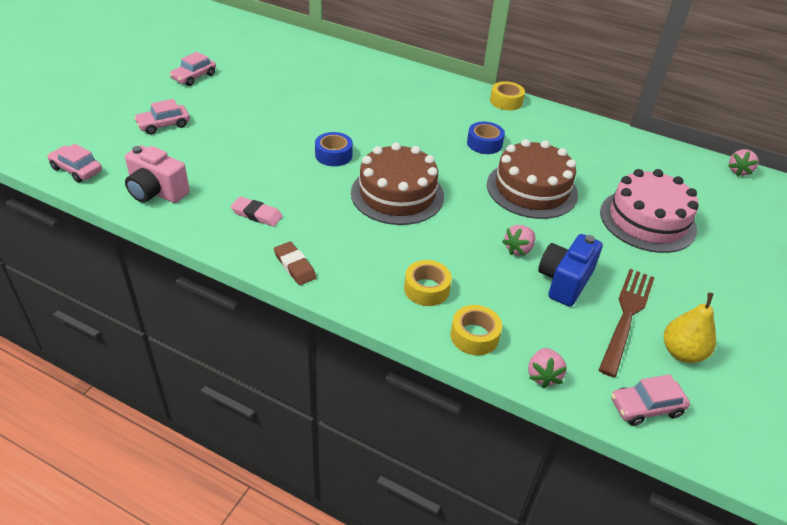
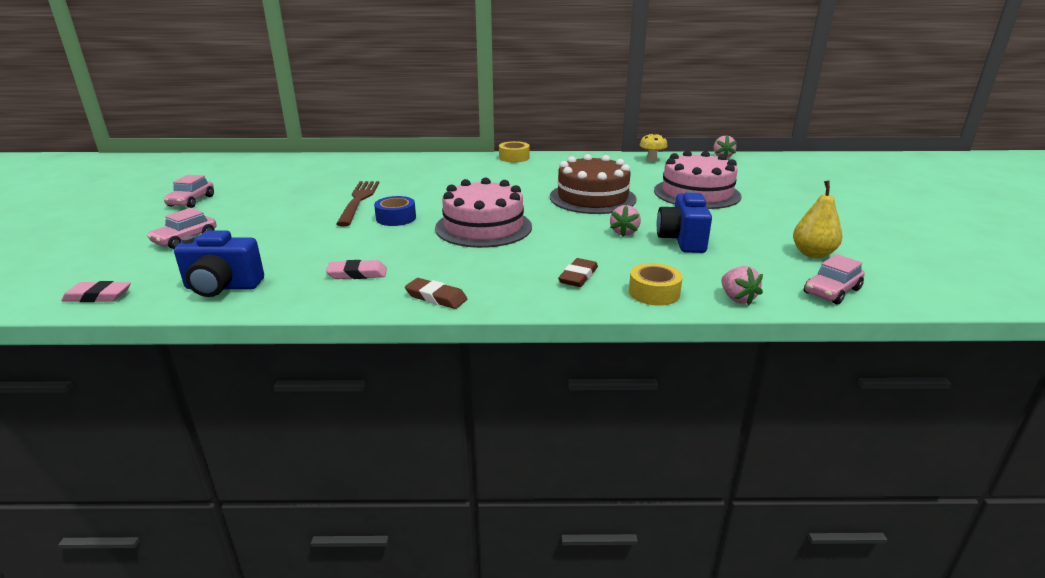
camera: 25 degrees left, 15 degrees down
(77, 170) = (98, 296): pink car -> pink eraser
(156, 192) = (222, 287): pink camera -> blue camera
(397, 194) = (483, 227): brown cake -> pink cake
(426, 289) = (578, 276): yellow tape -> brown eraser
(484, 143) = (524, 182): blue tape -> none
(626, 315) = (750, 245): brown fork -> brown fork (359, 200)
(649, 151) = (651, 160): none -> yellow mushroom

